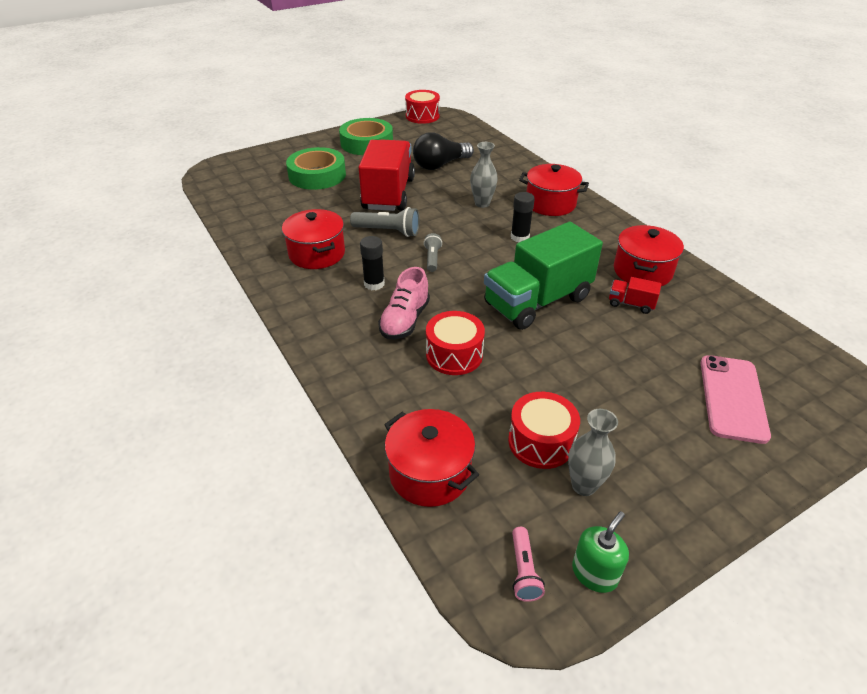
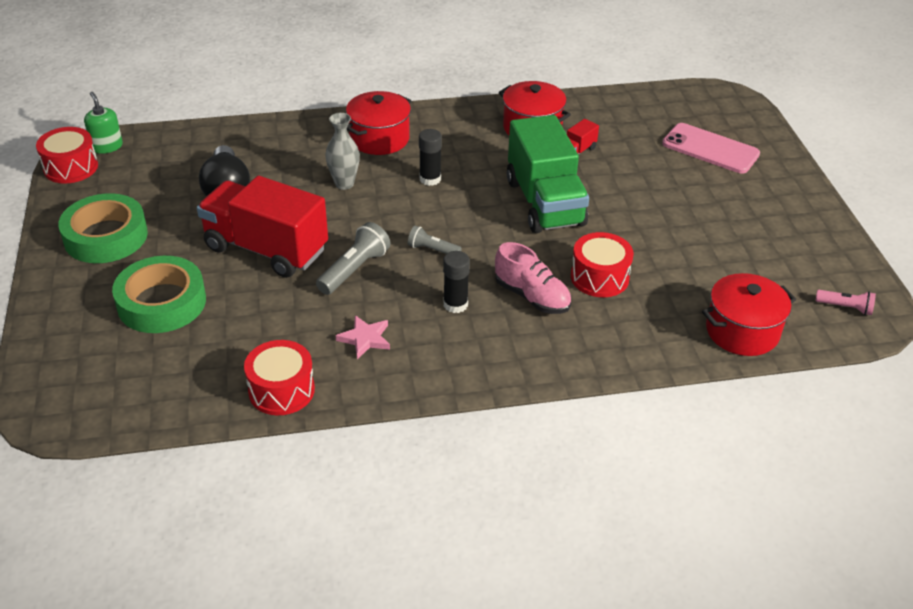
camera: 70 degrees left, 0 degrees up
(317, 253) = (365, 339): red pot -> pink star
(541, 442) = (725, 259): red drum -> red drum (281, 390)
(584, 485) = (776, 253): grey vase -> none
(594, 573) = (853, 275): green soap dispenser -> green soap dispenser (107, 146)

